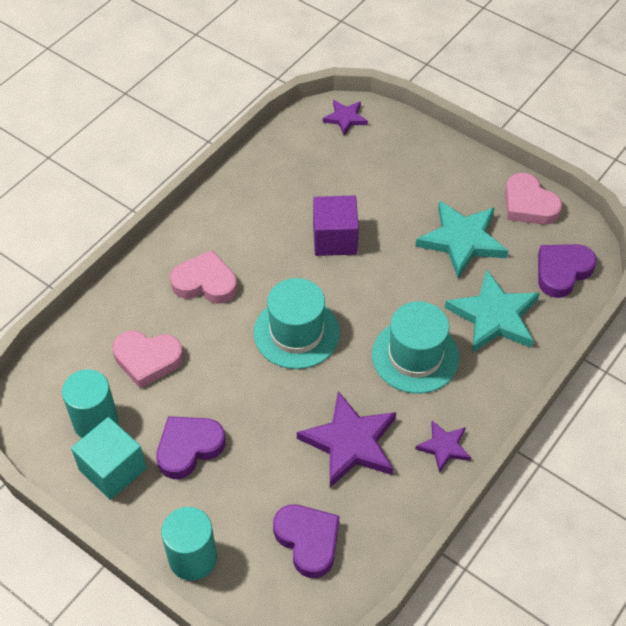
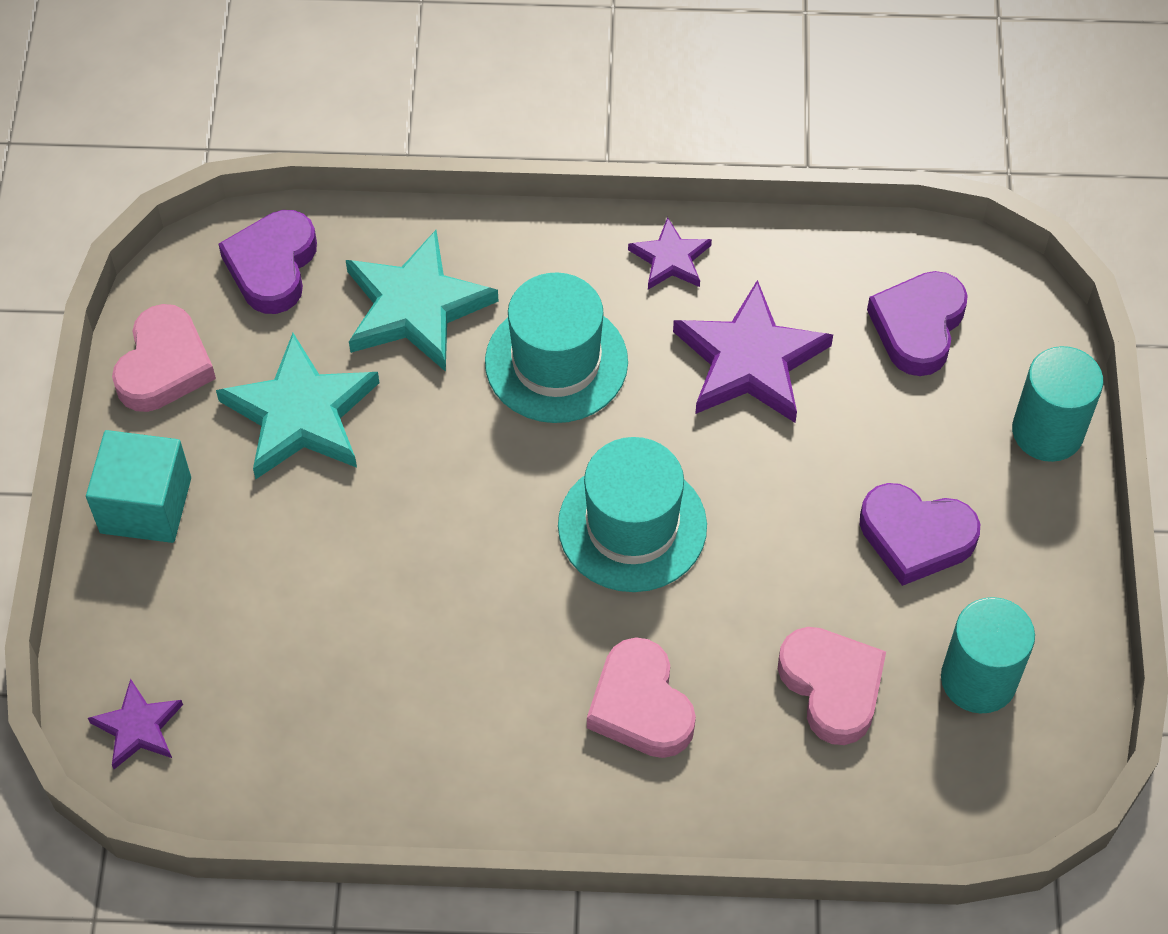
camera: 125 degrees left, 5 degrees up
(113, 469) = (1022, 605): turquoise cube -> turquoise cube (146, 505)
(335, 239) = (421, 582): purple cube -> none
(562, 272) = (272, 266): purple heart -> purple heart turned 90 degrees clockwise

